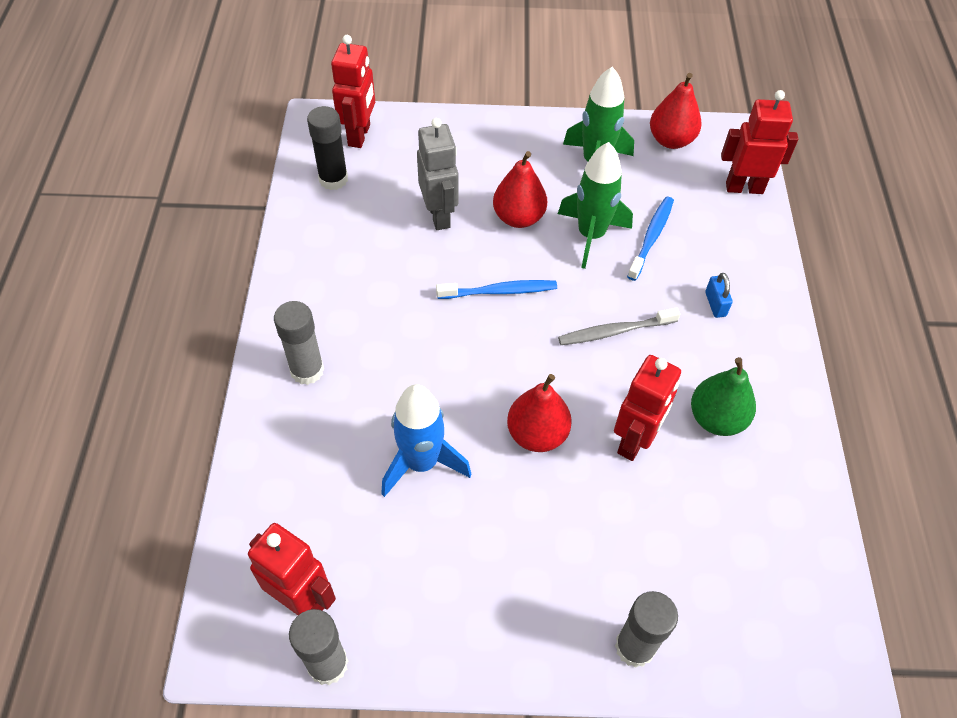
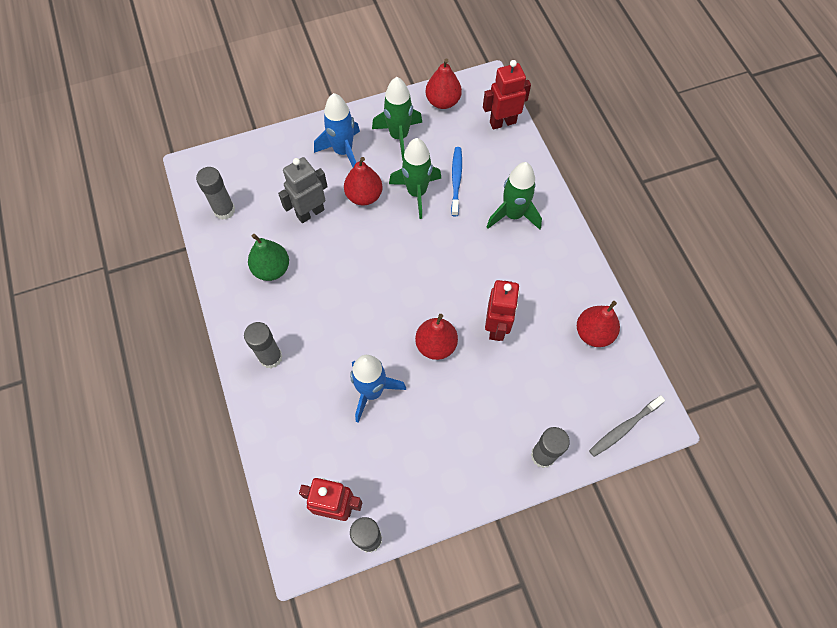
camera: 20 degrees left, 10 degrees up
(333, 179) = (224, 210): black glue stick -> grey glue stick
(359, 135) = (227, 169): red robot -> none
(439, 215) = (310, 213): grey robot -> grey robot turned 90 degrees counterclockwise
(499, 291) = (373, 255): blue toothbrush -> none
(514, 158) = (343, 151): none -> blue rocket
(615, 331) = (457, 257): grey toothbrush -> grey toothbrush (623, 428)
(715, 304) = (513, 215): blue padlock -> green rocket
(716, 419) = (540, 293): green pear -> green pear (272, 269)
(778, 500) = (593, 333): none -> red pear

